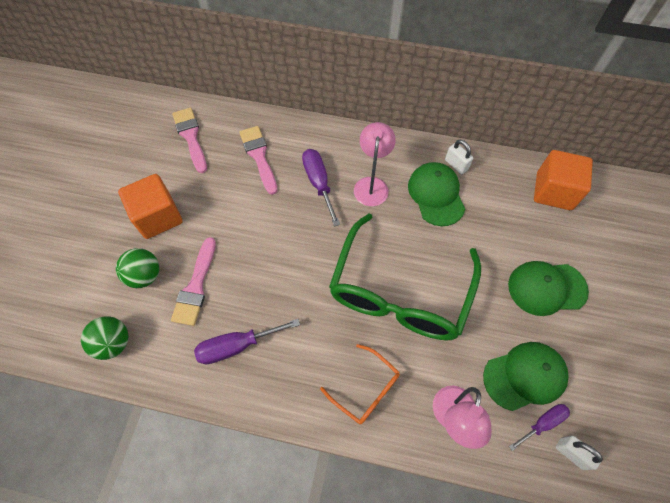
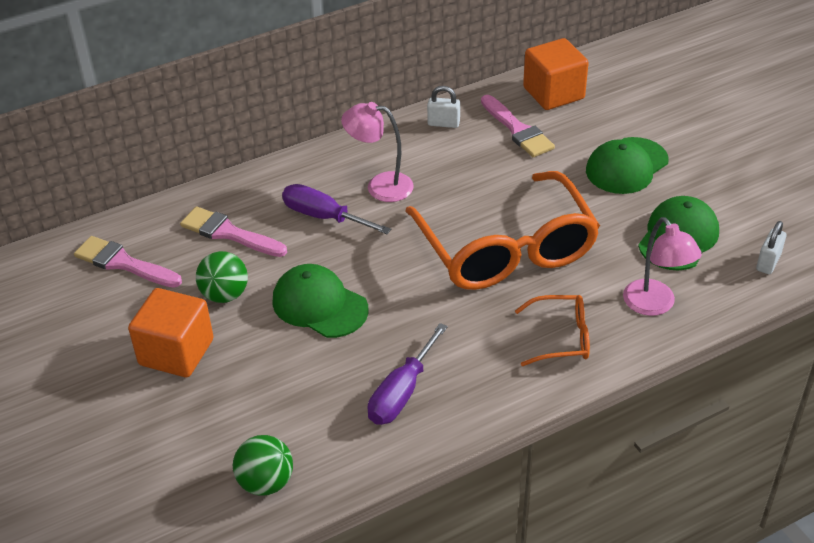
camera: 40 degrees left, 20 degrees down
(145, 275) = (227, 408): green ball -> green ball (225, 295)
(196, 286) = (297, 378): pink brush -> pink brush (517, 130)
(371, 185) = (380, 186): pink lamp -> pink lamp turned 45 degrees counterclockwise
(399, 292) = (506, 249): green glasses -> orange glasses
(436, 195) = (452, 157): green cap -> green cap (319, 305)
(542, 423) = (726, 258): purple screwdriver -> none
(571, 453) = (768, 262): white padlock -> white padlock turned 60 degrees counterclockwise

